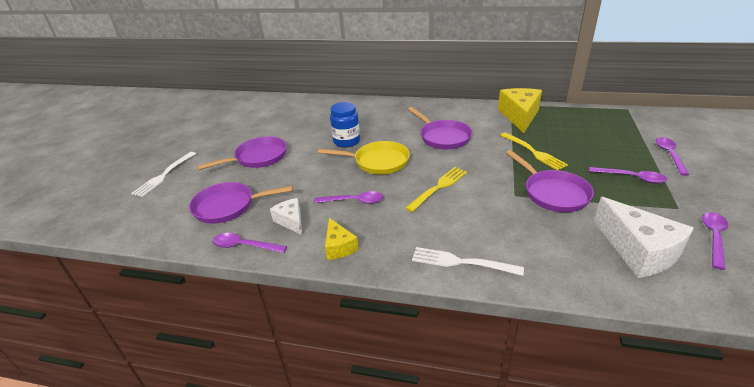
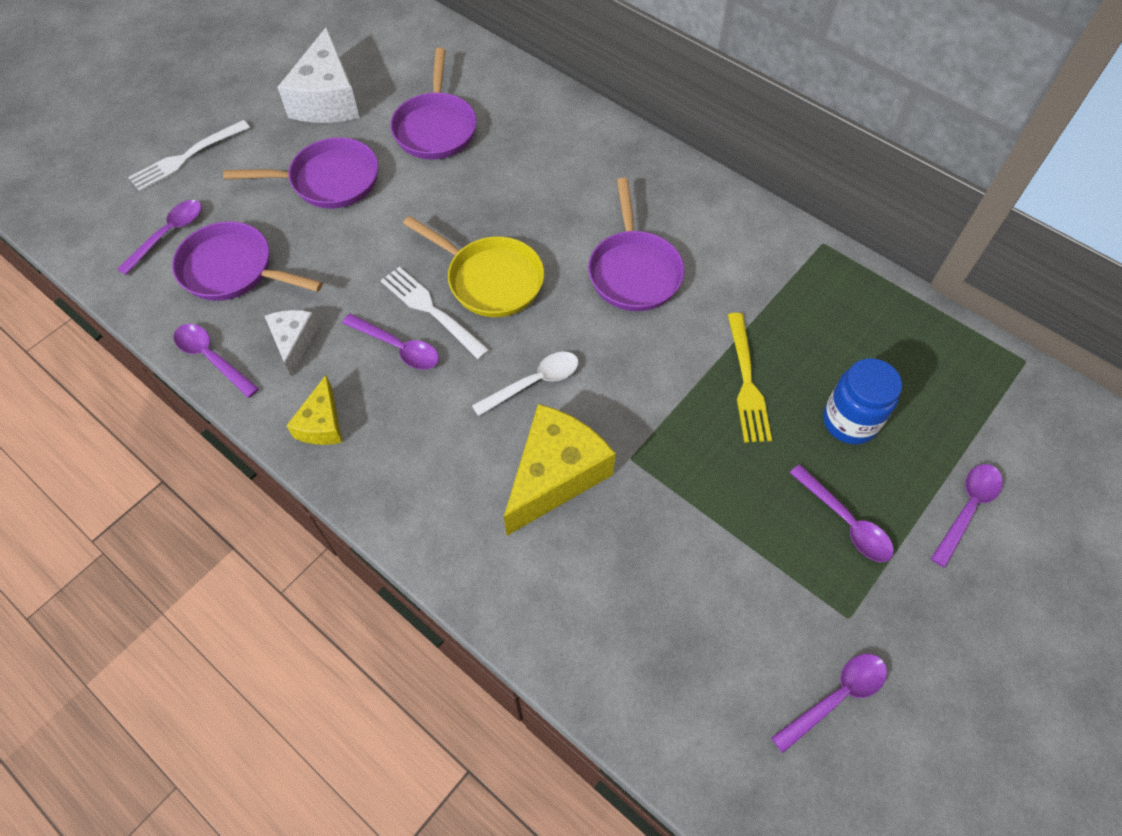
camera: 25 degrees right, 25 degrees up
(175, 206) = (169, 234): none -> purple spoon
(346, 141) = (478, 206): blue jar -> blue jar (849, 421)
(438, 187) = (534, 382): yellow fork -> white spoon
(461, 262) = (452, 537): white fork -> white fork (431, 310)
(519, 116) = (808, 282): yellow cheese -> yellow cheese (555, 475)
(553, 193) = (690, 485): purple pan -> purple pan (435, 128)
(638, 250) = (702, 654): white cheese -> white cheese (327, 99)

